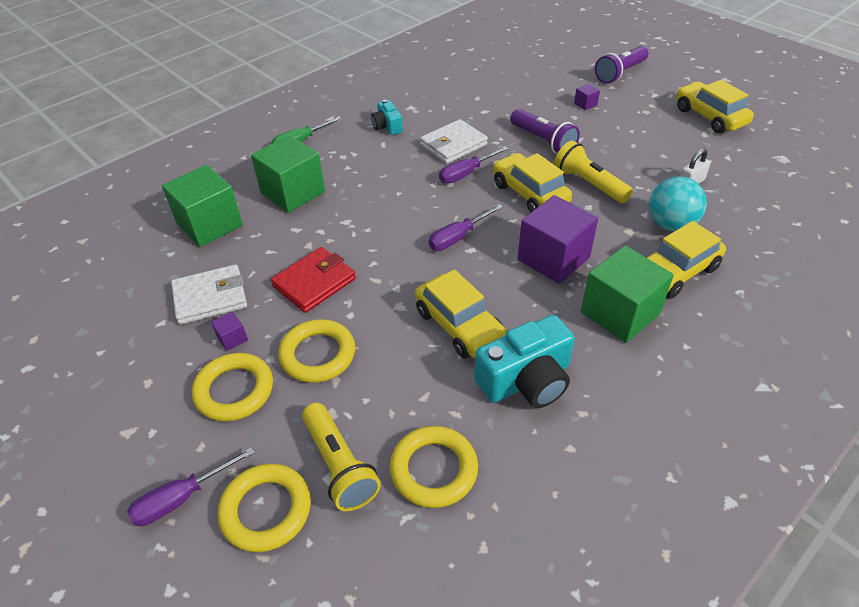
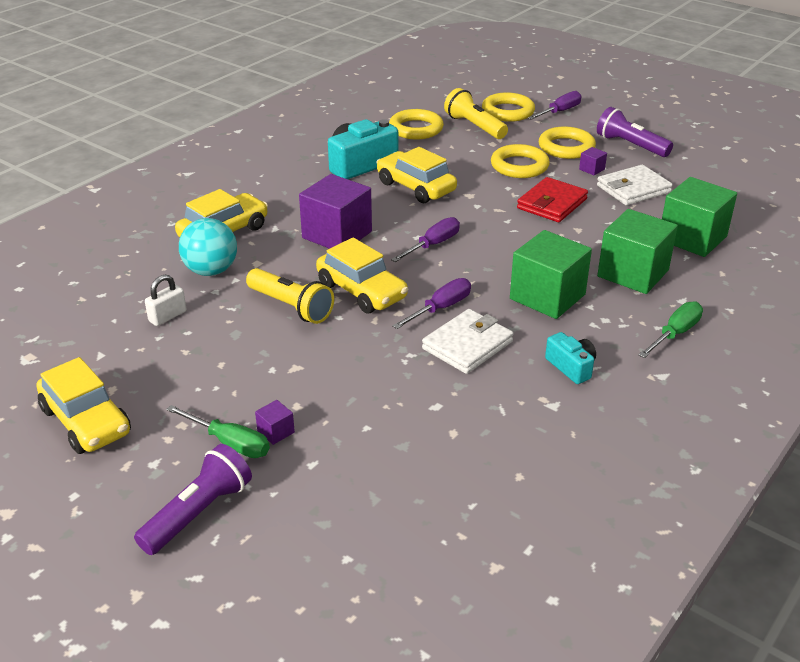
camera: 170 degrees right, 10 degrees down
(543, 141) = (345, 360): purple flashlight -> purple flashlight (630, 145)
(612, 100) = (230, 443): none -> green screwdriver
(620, 313) = (282, 203): green cube -> green cube (547, 297)

